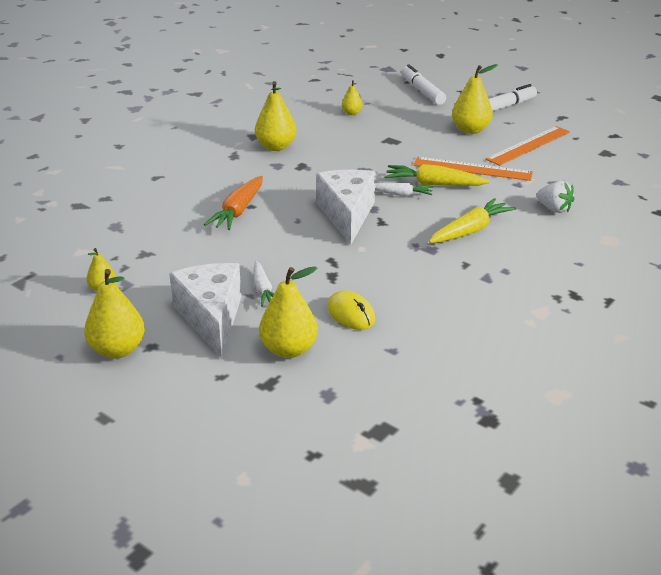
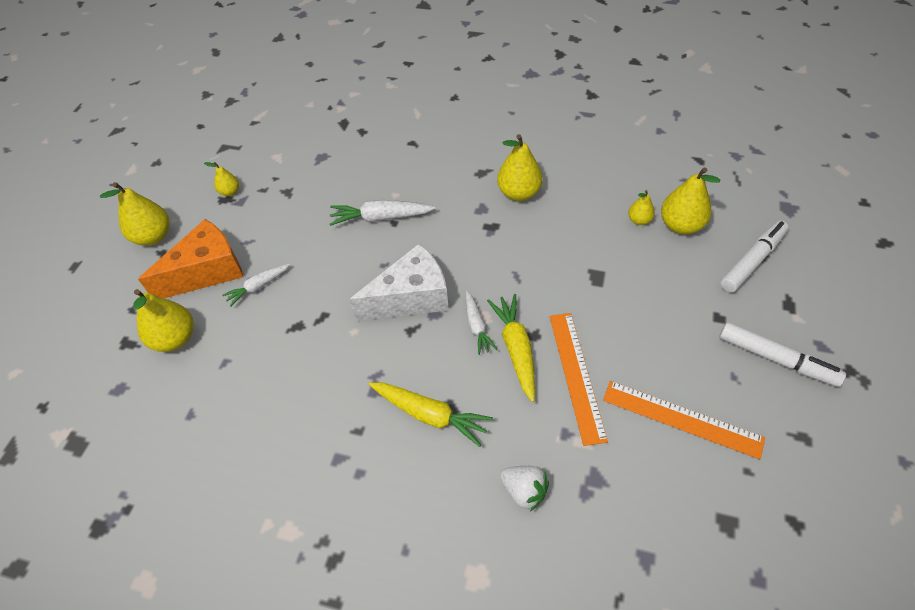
camera: 70 degrees right, 20 degrees up
(211, 318) = (207, 271): white cheese -> orange cheese
(238, 211) = (381, 218): orange carrot -> white carrot
(351, 314) = (239, 363): yellow mouse -> none
(470, 130) = (680, 342): yellow pear -> yellow pear (680, 225)
(554, 209) = (524, 491): white strawberry -> white strawberry turned 75 degrees counterclockwise

